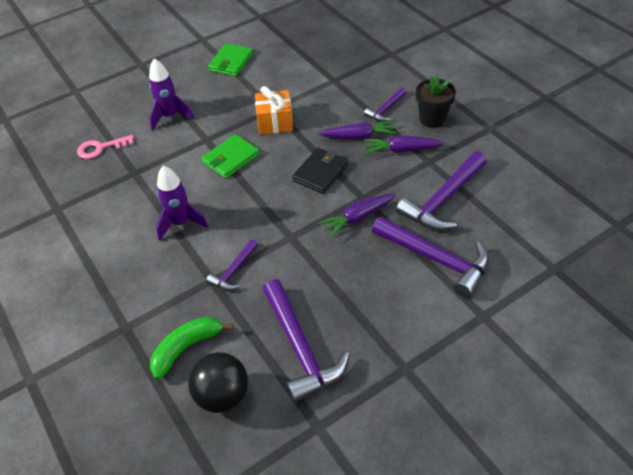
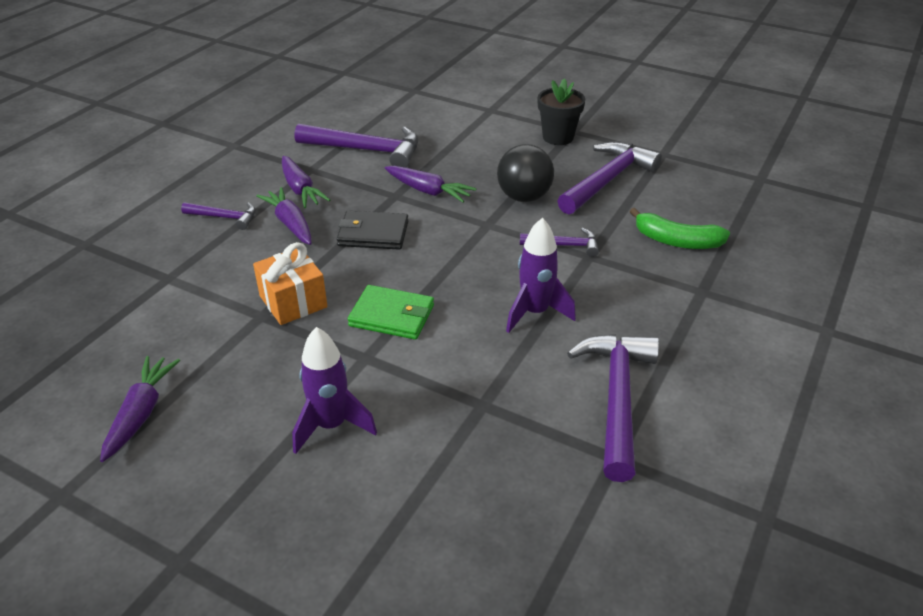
camera: 120 degrees left, 10 degrees down
(101, 148) = (457, 479): pink key -> none
(222, 395) = (693, 204): black ball -> black ball (524, 197)
(231, 62) = (141, 413): green wallet -> purple carrot
(432, 119) = (232, 182): black flower pot -> black flower pot (558, 137)
(436, 259) = (448, 139): purple hammer -> purple hammer (616, 398)

